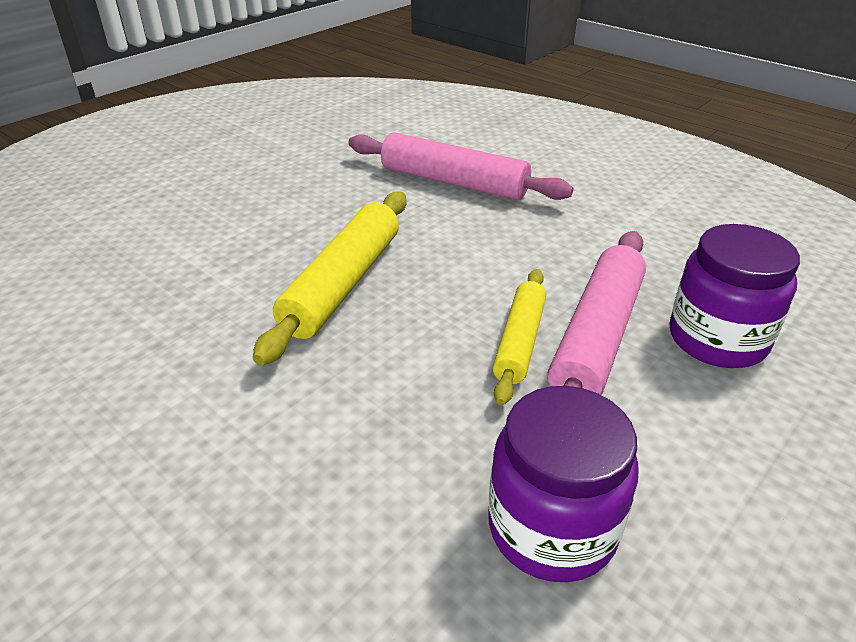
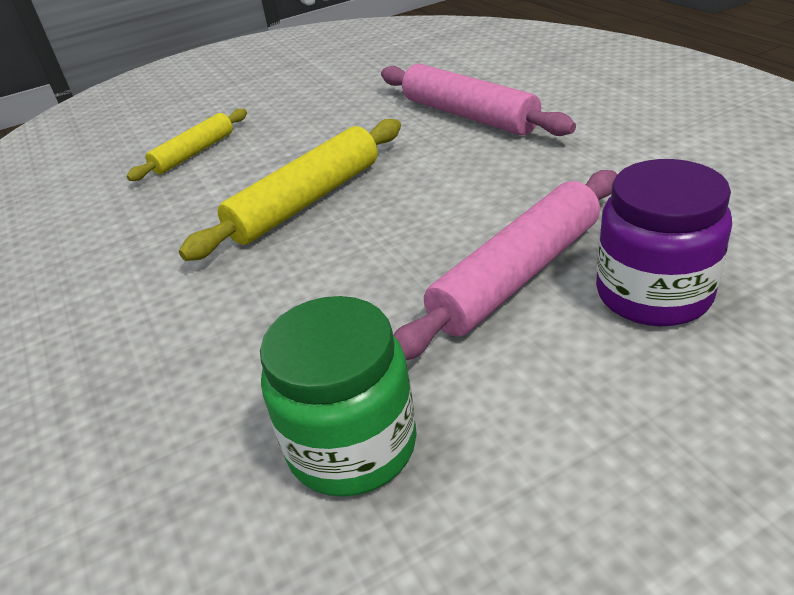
camera: 25 degrees right, 0 degrees up
(519, 341) = (434, 270): yellow rolling pin -> yellow rolling pin (194, 153)
(552, 528) = (352, 445): purple jar -> green jar

